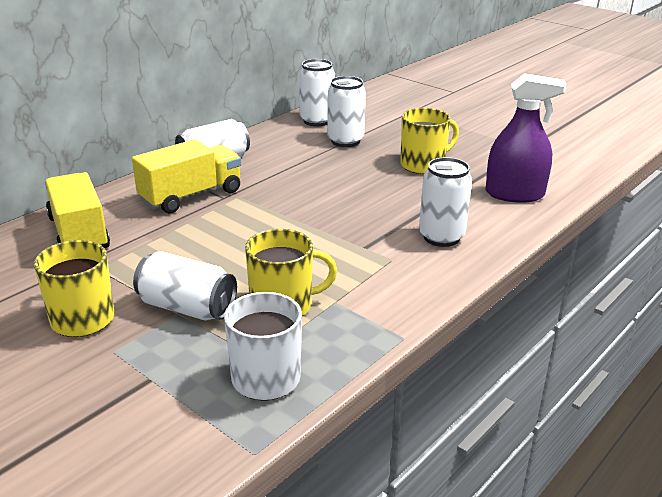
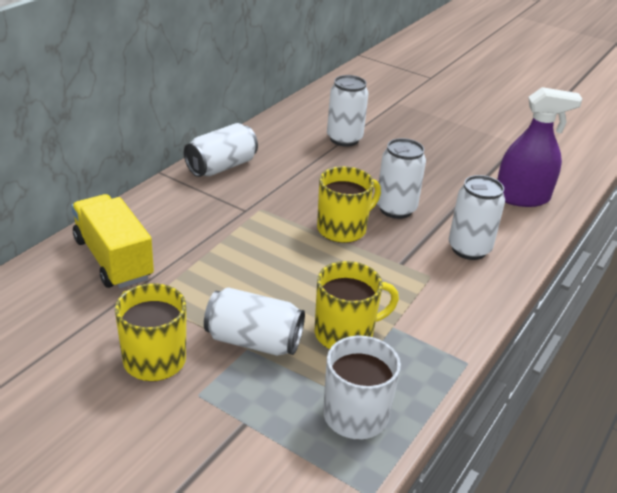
camera: 10 degrees left, 5 degrees up
(191, 196) = (212, 209): yellow truck -> none
(317, 121) = (308, 115): white can -> white can (396, 209)
(424, 165) = (428, 166): yellow mug -> yellow mug (343, 229)

